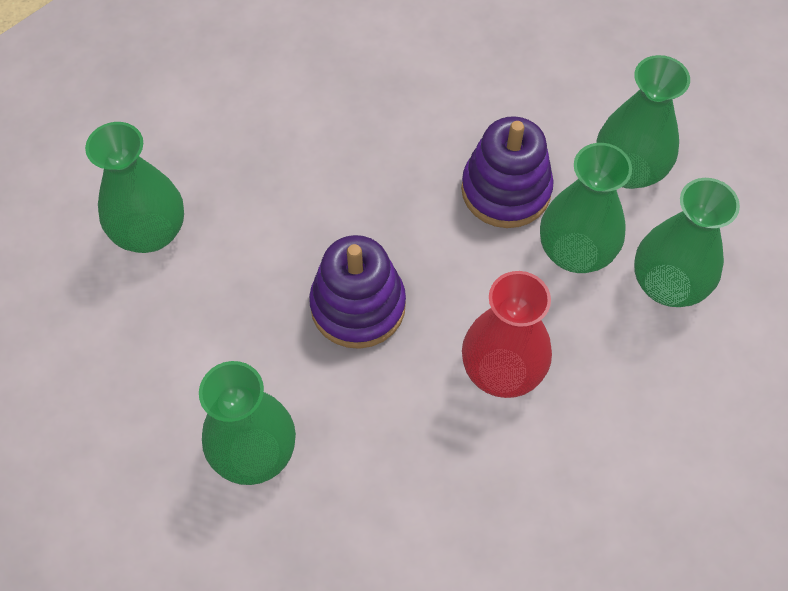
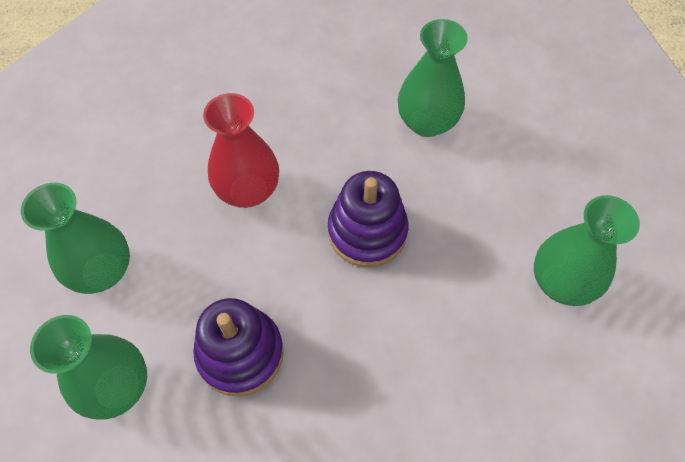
camera: 175 degrees right, 0 degrees up
(575, 252) = (179, 294): green vase -> none

